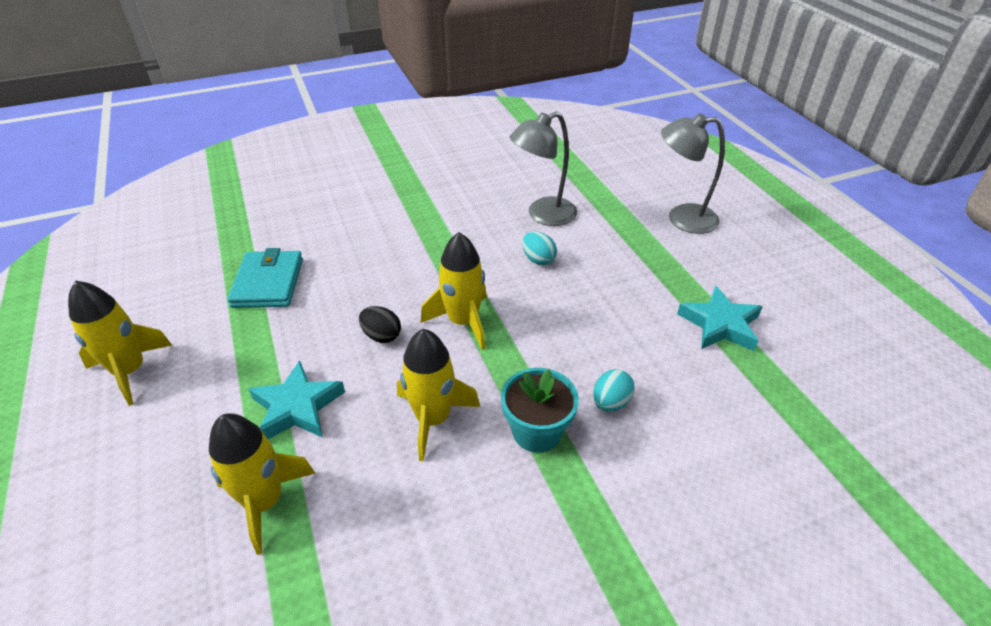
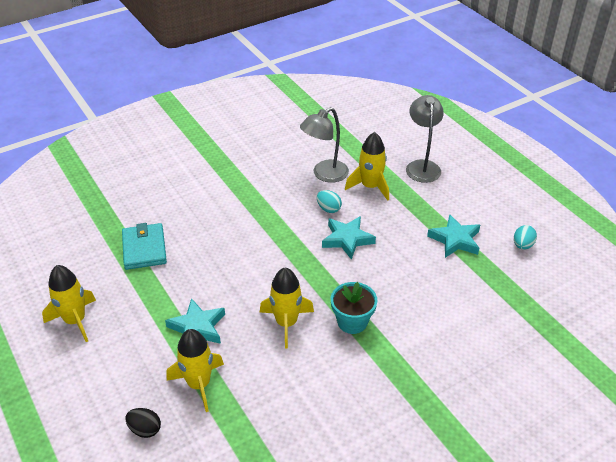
camera: 10 degrees left, 0 degrees up
(381, 336) = (237, 275): black egg -> black egg (145, 429)
(463, 322) = (288, 259): yellow rocket -> yellow rocket (370, 187)
(555, 304) = (347, 239): none -> turquoise star
(610, 402) = (394, 298): turquoise egg -> turquoise egg (522, 245)
(682, 218) = (422, 166): grey lamp -> grey lamp turned 90 degrees clockwise

